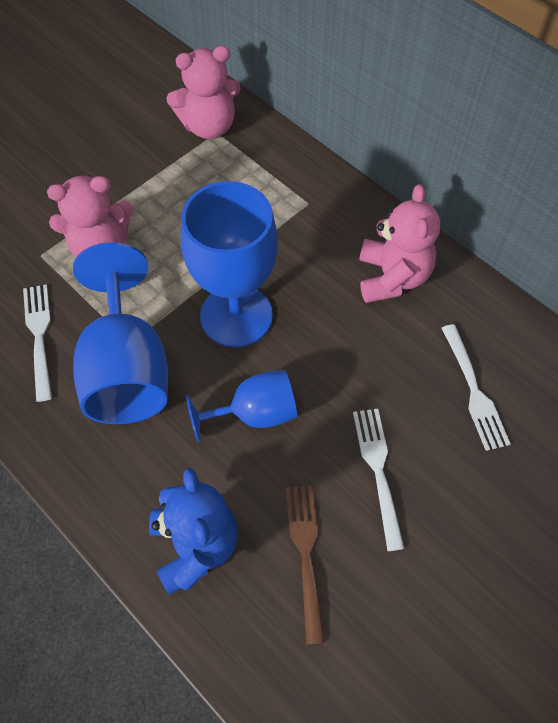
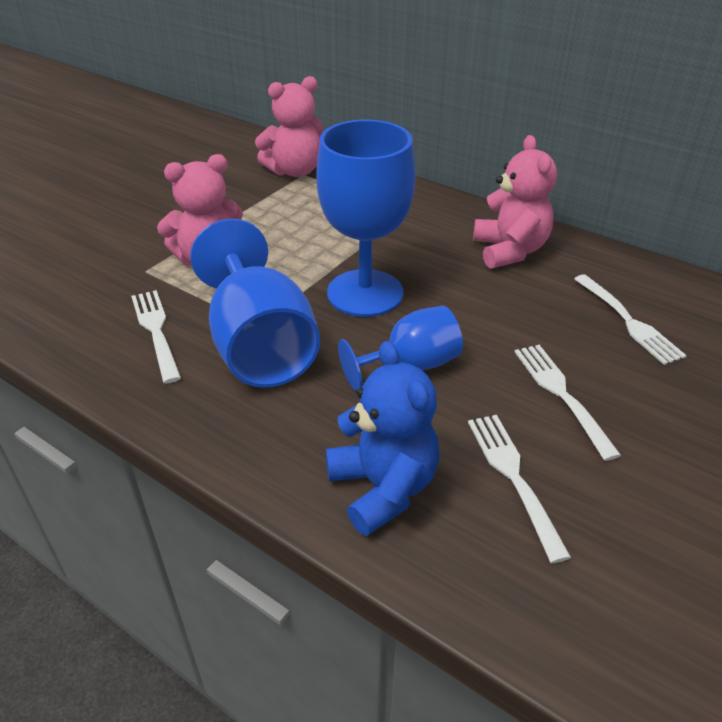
camera: 10 degrees left, 20 degrees down
(306, 555) = (514, 478): brown fork -> white fork

